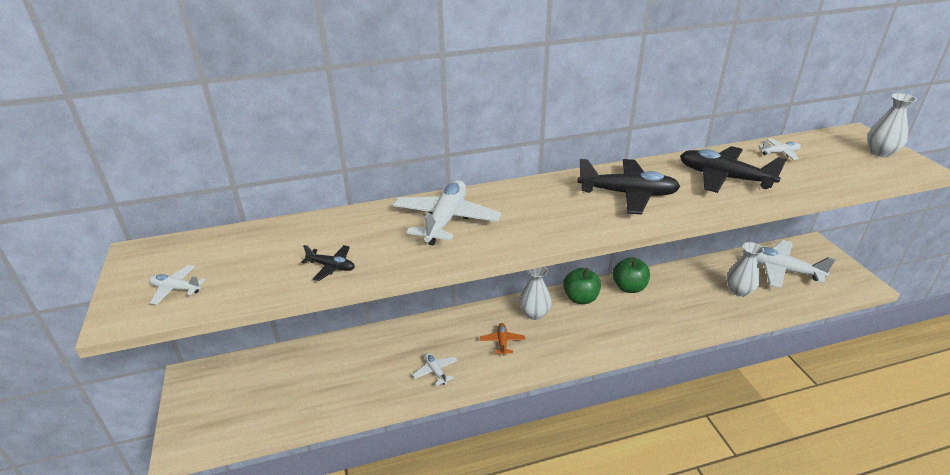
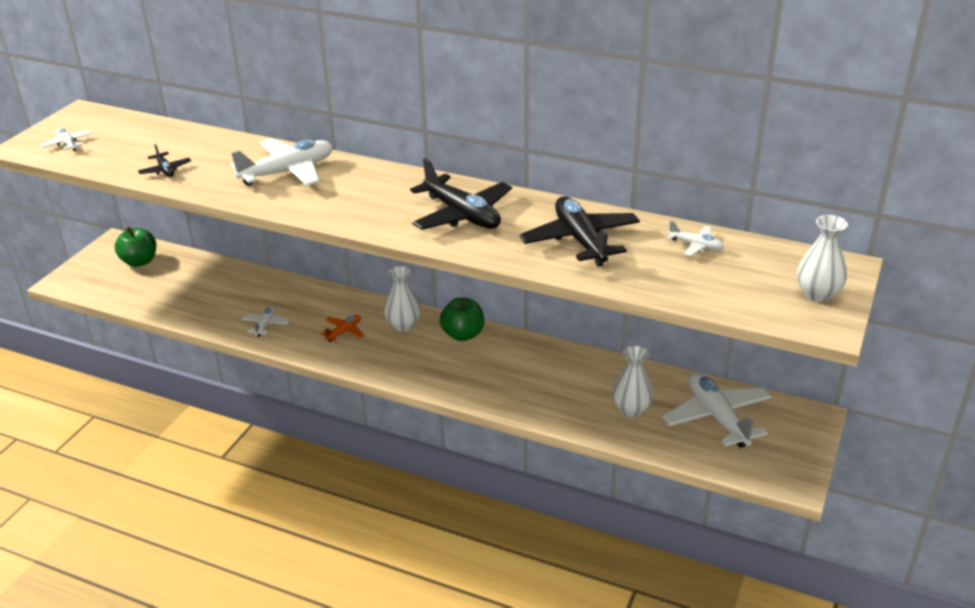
camera: 40 degrees right, 0 degrees up
(629, 287) = (523, 349): green apple -> green apple (139, 261)

